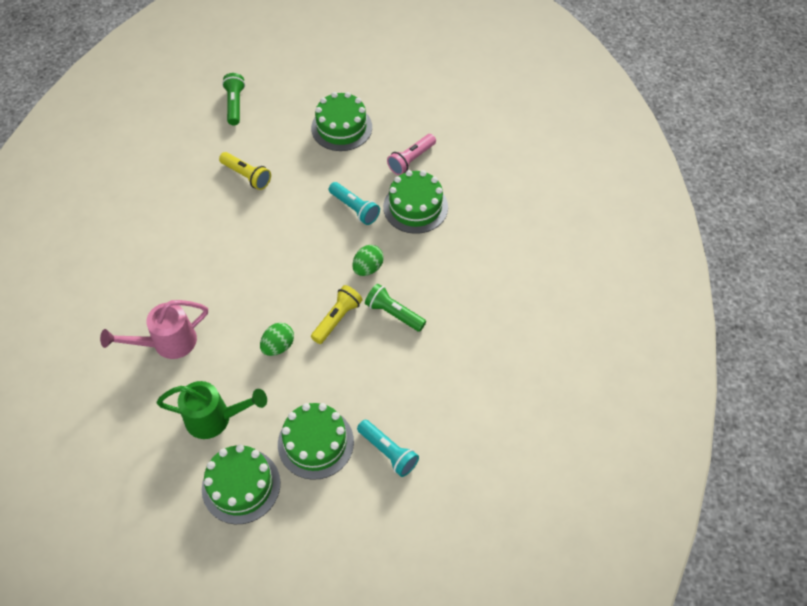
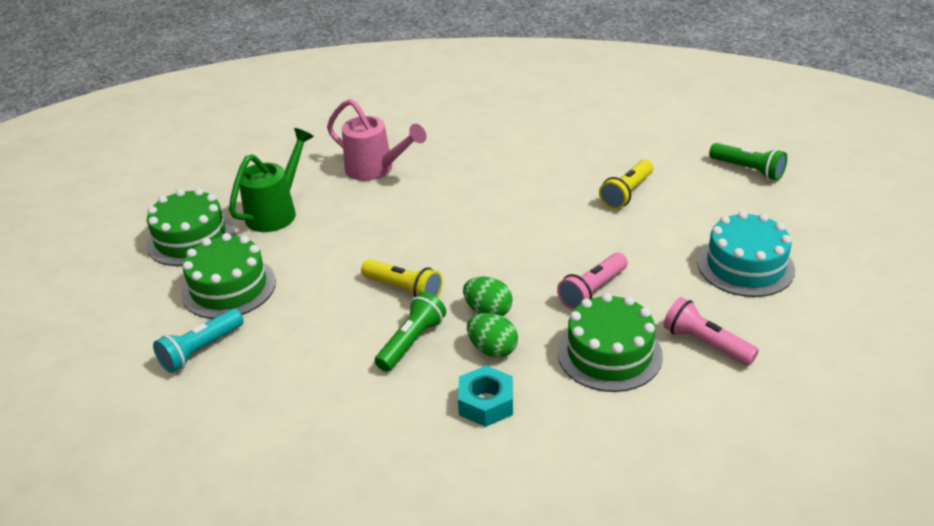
camera: 90 degrees right, 20 degrees down
(167, 343) = (375, 169): pink watering can -> pink watering can turned 150 degrees clockwise
(215, 418) = (276, 212): green watering can -> green watering can turned 150 degrees counterclockwise
(235, 104) = (748, 170): green flashlight -> green flashlight turned 45 degrees clockwise
(278, 346) = (365, 246): green egg -> green egg (492, 349)
(341, 127) = (745, 266): green cake -> turquoise cake
(355, 209) = (592, 291): turquoise flashlight -> pink flashlight
(453, 273) = (486, 403): none -> turquoise nut

